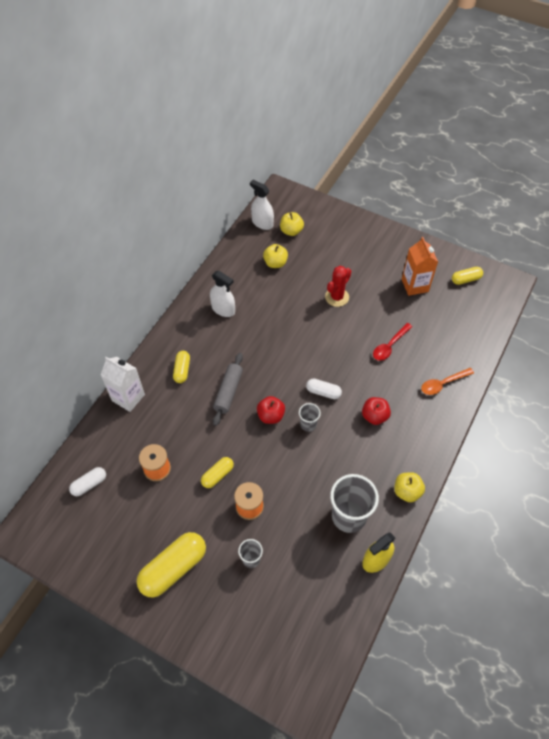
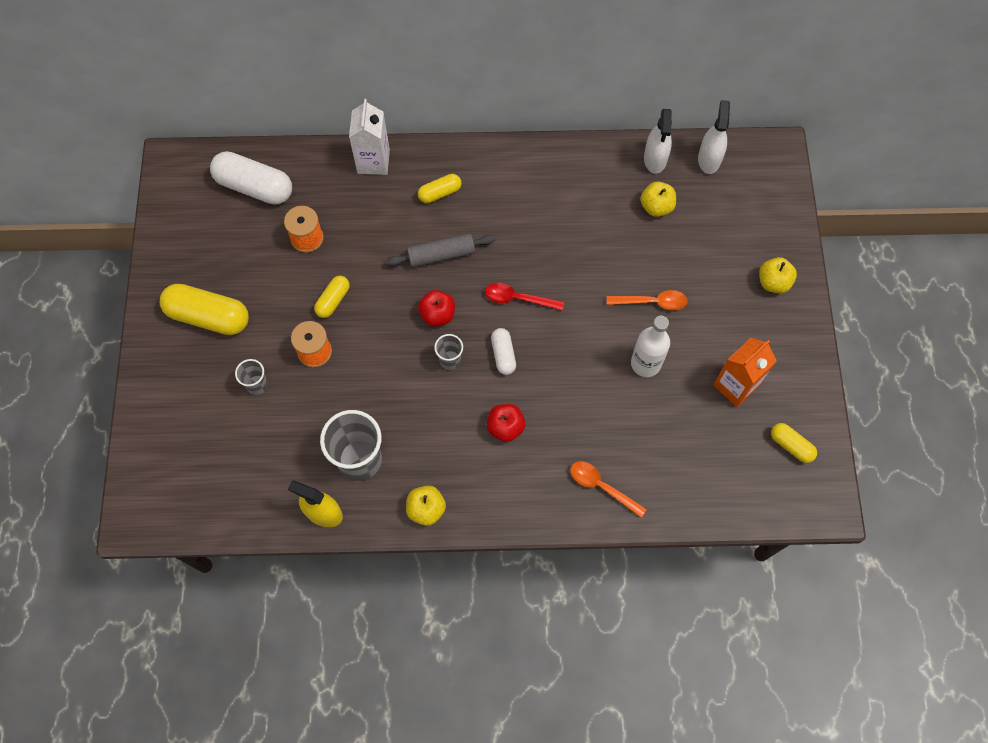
camera: 60 degrees right, 10 degrees up
(89, 484) = (254, 187): white capsule -> white capsule, size x1.87
(217, 475) = (333, 300): yellow capsule -> yellow capsule turned 75 degrees counterclockwise
(223, 309) = (549, 188): white spray bottle -> white spray bottle (655, 159)
(291, 231) = (720, 198): yellow apple -> yellow apple (773, 282)
(337, 297) = (652, 302): red cactus -> orange spoon
(375, 320) = (645, 363): none -> white bottle
(389, 346) = (618, 398): red spoon -> red spoon (518, 298)

